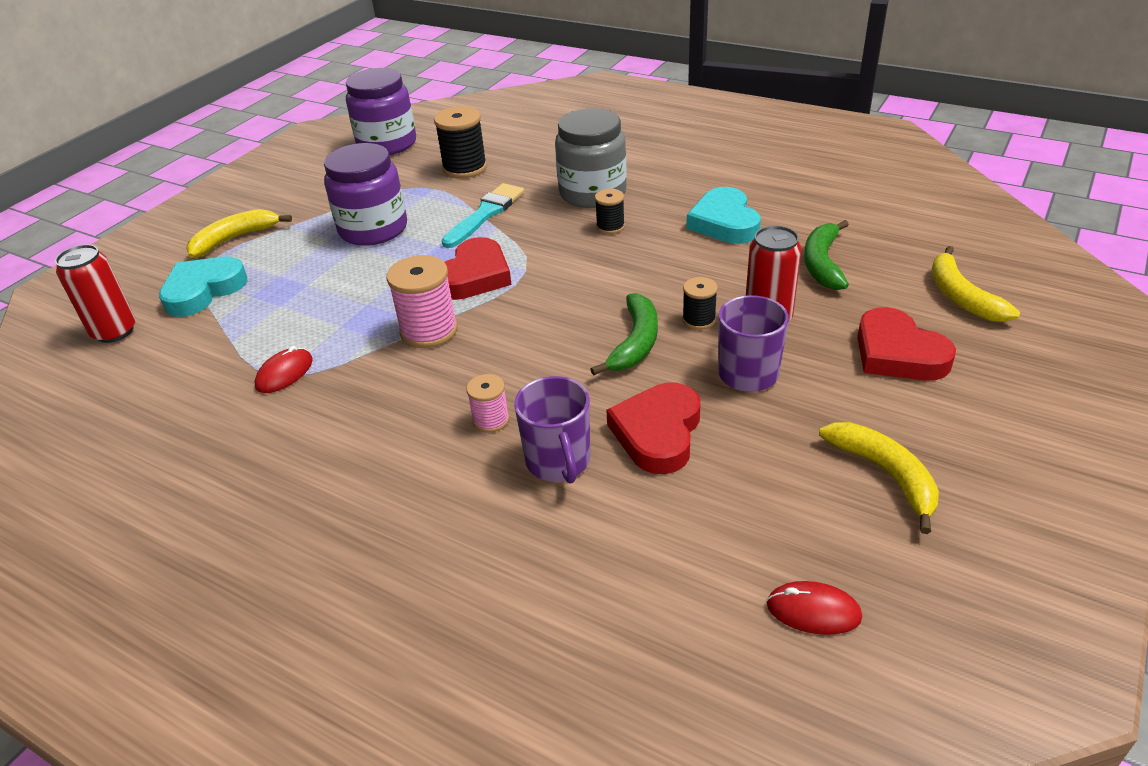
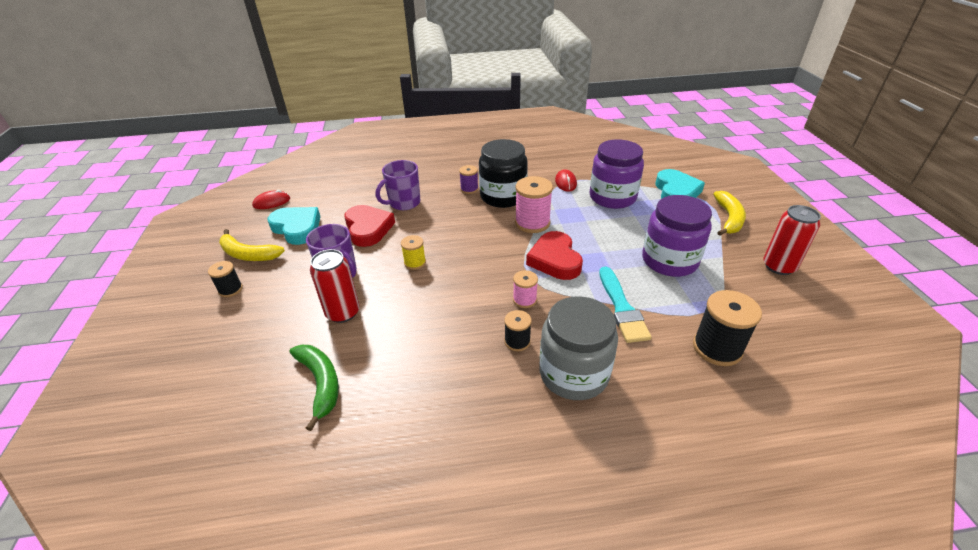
camera: 140 degrees right, 0 degrees up
(115, 331) = (669, 165): red can -> red can (779, 266)
(387, 144) = (831, 343): purple jar -> purple jar (612, 197)
(401, 394) = (503, 196): none -> black jar
(426, 437) = (469, 189): none -> purple spool
(490, 420) = (450, 204): pink spool -> pink spool (524, 300)
(558, 462) = (403, 203): purple mug -> purple mug turned 75 degrees counterclockwise
(635, 343) = (415, 263): green banana -> yellow spool
(699, 320) = (388, 292): black spool -> black spool (230, 289)
(724, 222) = (429, 393): turquoise heart -> turquoise heart (297, 228)
(898, 353) = (246, 324): red heart -> none
(961, 296) = (196, 399): yellow banana -> none

